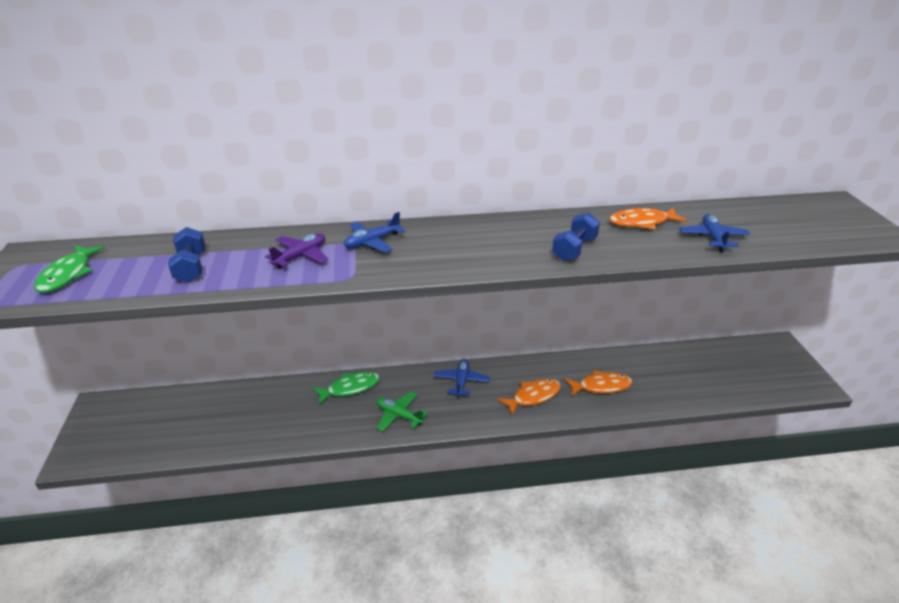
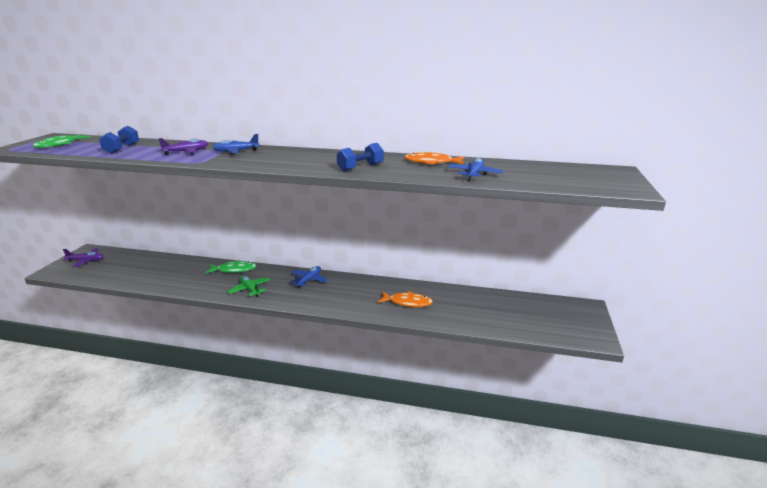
camera: 20 degrees right, 10 degrees down
(111, 425) = (86, 261): none -> purple plane
(533, 396) = (350, 298): orange fish -> none

